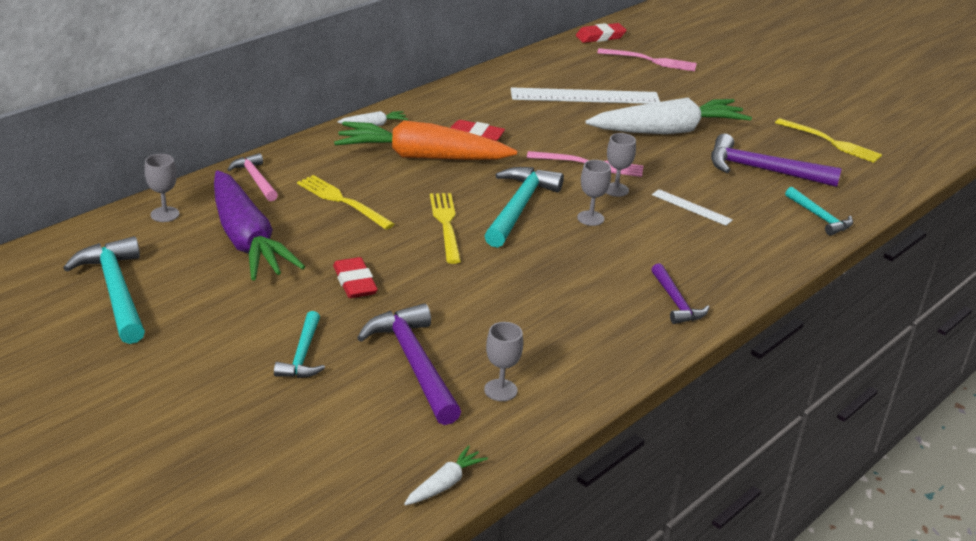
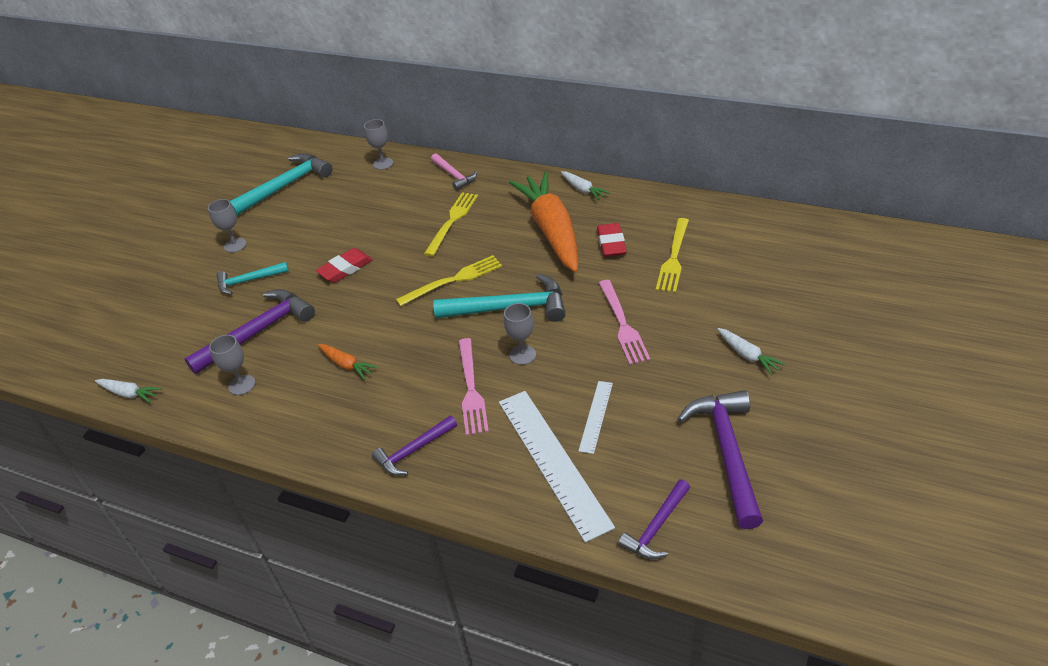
camera: 75 degrees right, 10 degrees up
(246, 240) = (372, 205): purple carrot -> none
(255, 179) = (454, 176): pink hammer -> pink hammer turned 105 degrees clockwise
(525, 314) = (346, 365): none -> orange carrot
(585, 96) = (763, 278): white ruler -> white ruler (552, 461)
(600, 37) = (921, 244): red eraser -> none
(616, 190) = (588, 355): grey goblet -> grey goblet (235, 245)
(651, 61) = (908, 296): pink fork -> pink fork (471, 390)
(668, 131) = (747, 355): white carrot -> white carrot, size x0.41
(820, 217) = (656, 527): turquoise hammer -> purple hammer
(832, 142) = (864, 501): yellow fork -> yellow fork (673, 258)

